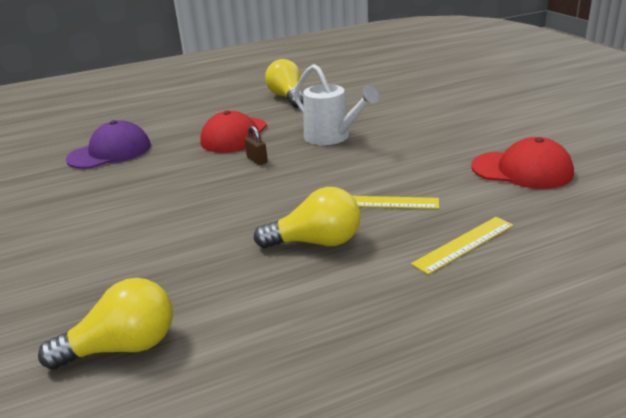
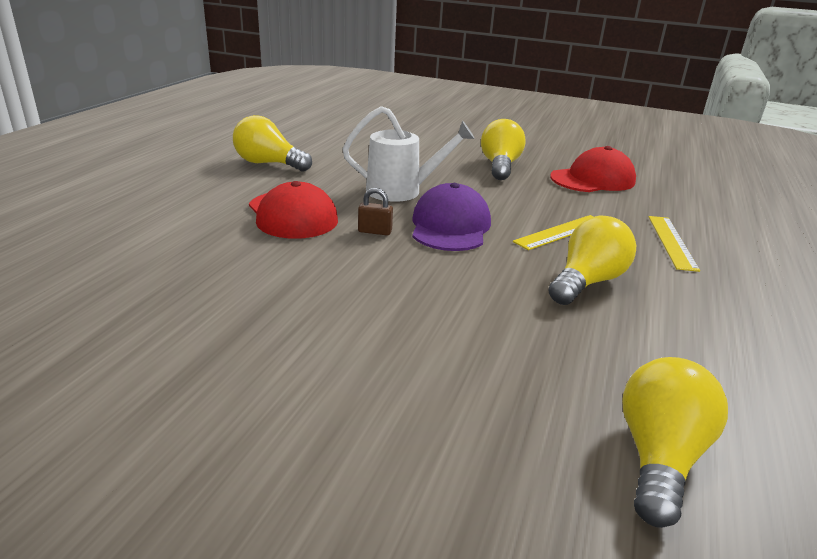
camera: 50 degrees left, 0 degrees up
(110, 152) = (153, 280): purple cap -> purple cap (450, 226)
(455, 137) = (500, 166): none -> yellow light bulb

